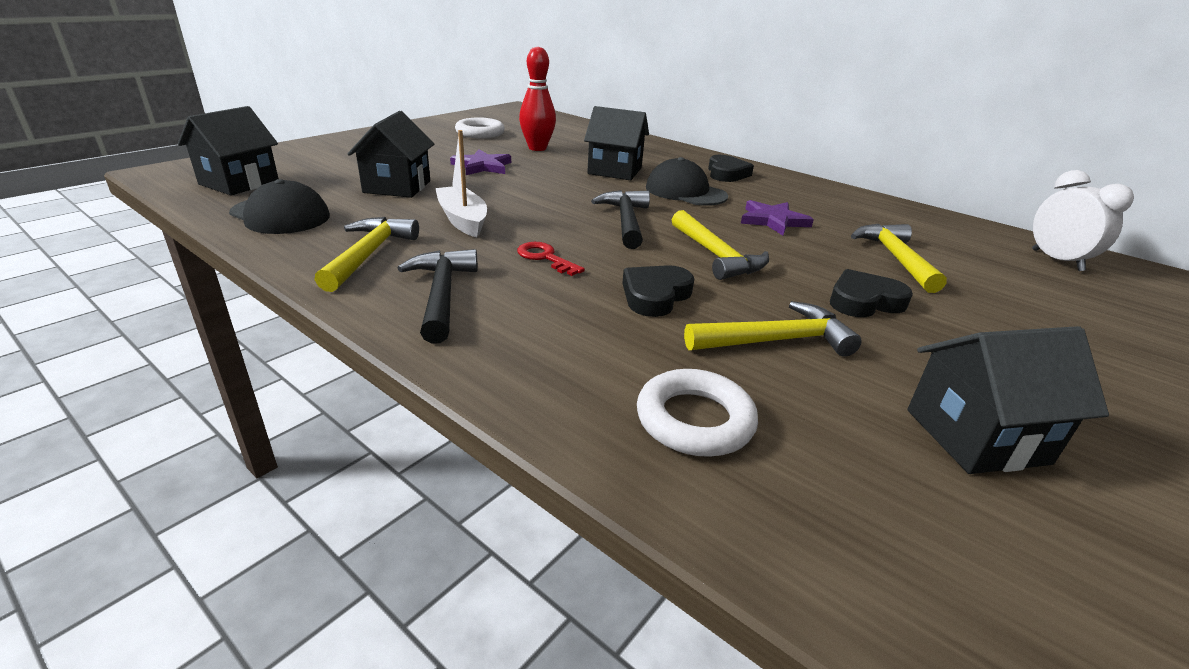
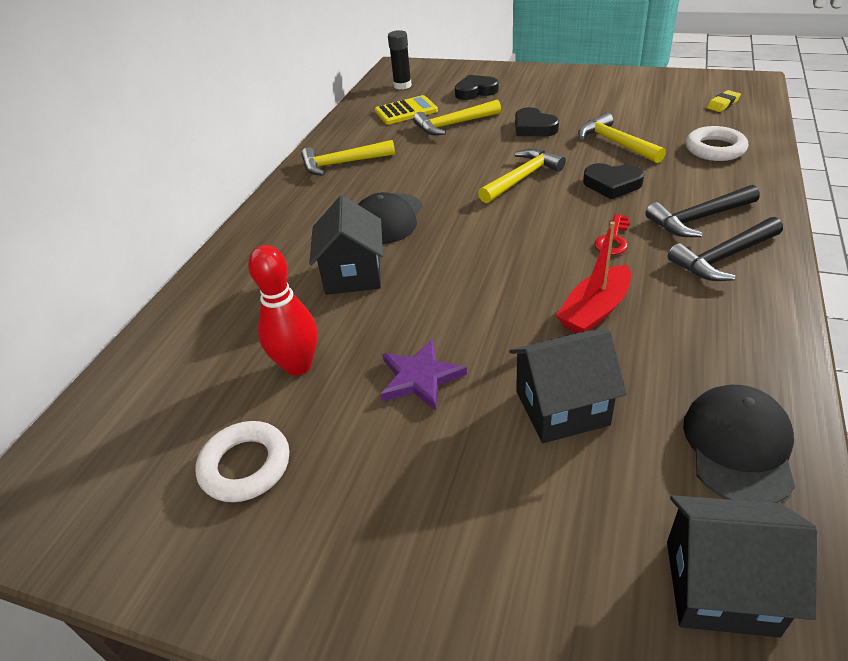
camera: 105 degrees left, 10 degrees up
(369, 254) = (722, 324): yellow hammer -> yellow hammer (342, 163)
(463, 220) = (594, 310): white boat -> red boat
(625, 221) = (496, 228): black hammer -> black hammer (698, 219)
(726, 173) = (306, 211): black heart -> black heart (475, 91)
(773, 221) = (424, 170): purple star -> none
(921, 555) = (722, 104): none -> yellow eraser
(952, 244) = (406, 111): none -> yellow calculator
(976, 436) = (635, 99): black house -> none
(1056, 260) = (402, 85): white clock -> black glue stick

